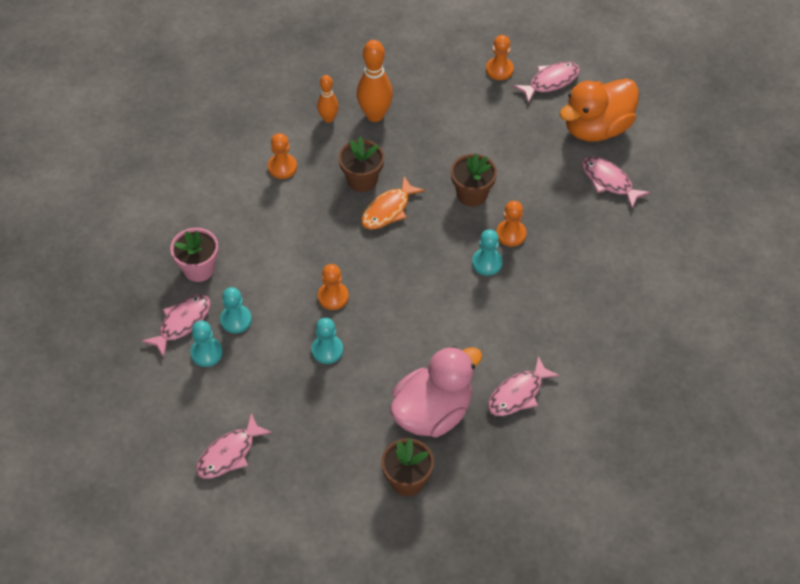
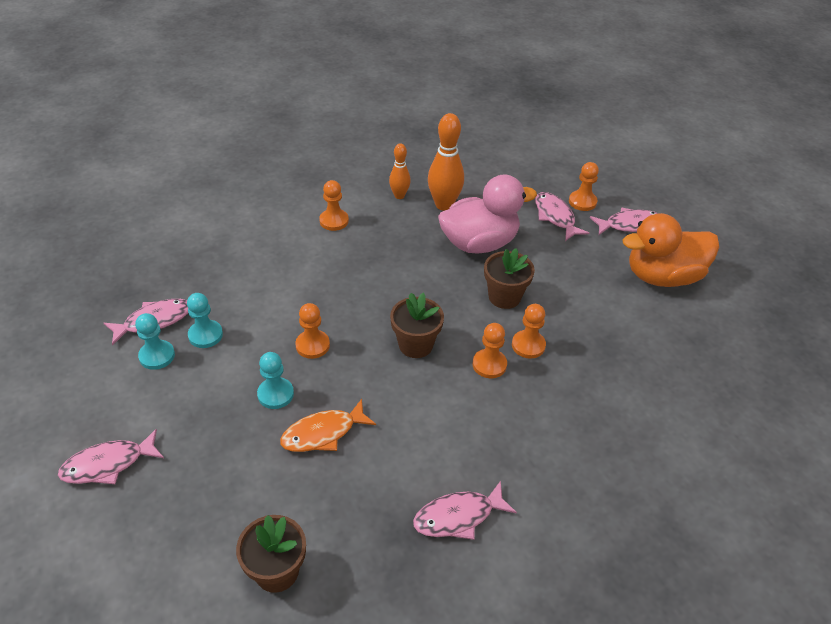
camera: 20 degrees right, 10 degrees down
(199, 269) = (202, 280): pink flower pot -> none
(362, 180) = (401, 253): brown flower pot -> brown flower pot (415, 345)
(388, 210) = (412, 285): orange fish -> orange fish (323, 433)
(432, 412) = (349, 501): pink duck -> pink duck (479, 243)
(487, 262) = (489, 364): turquoise pawn -> orange pawn
(609, 181) = (657, 328): pink fish -> pink fish (555, 217)

